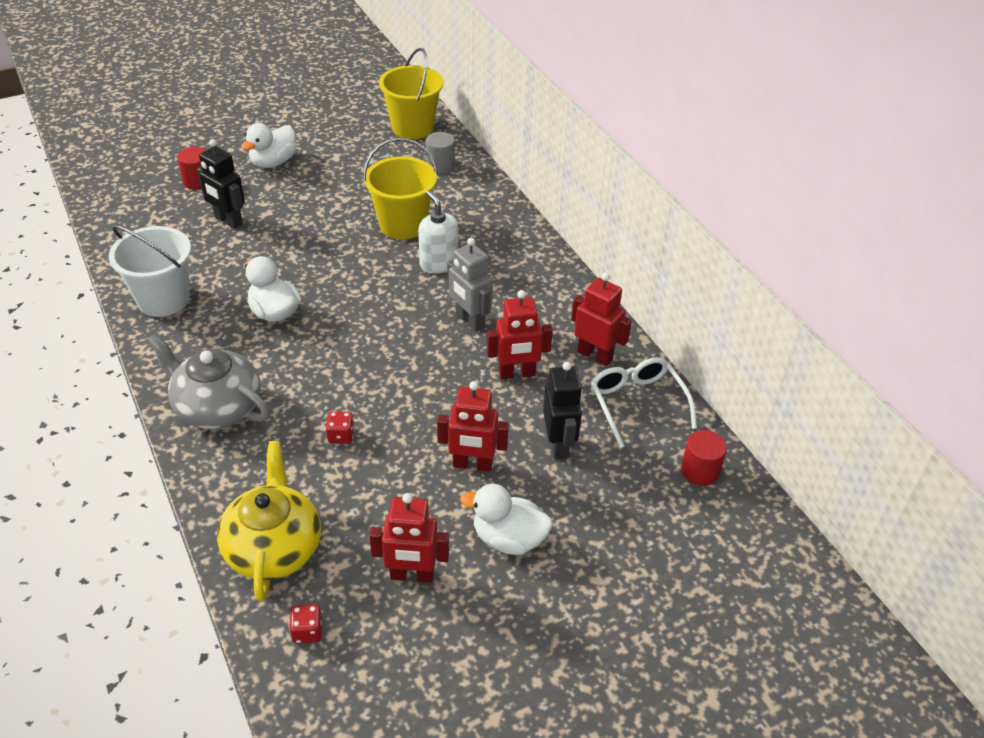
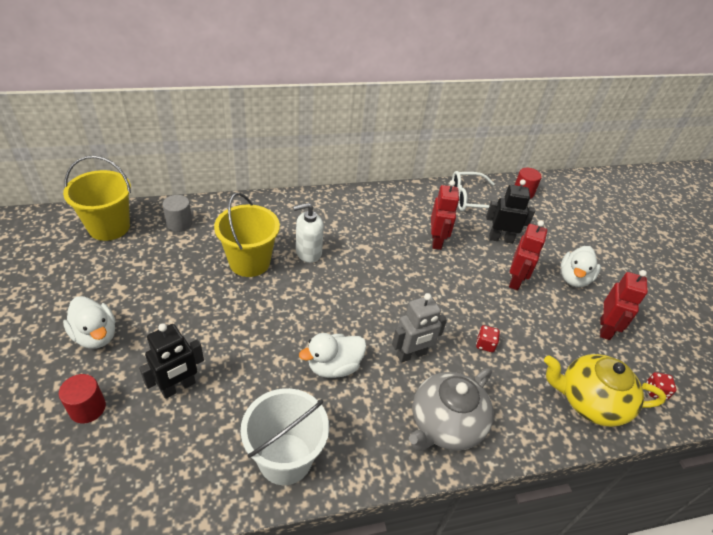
camera: 80 degrees left, 0 degrees up
(470, 321) = (379, 250): grey robot -> grey robot (411, 355)
(595, 355) = (426, 204): red robot -> none

